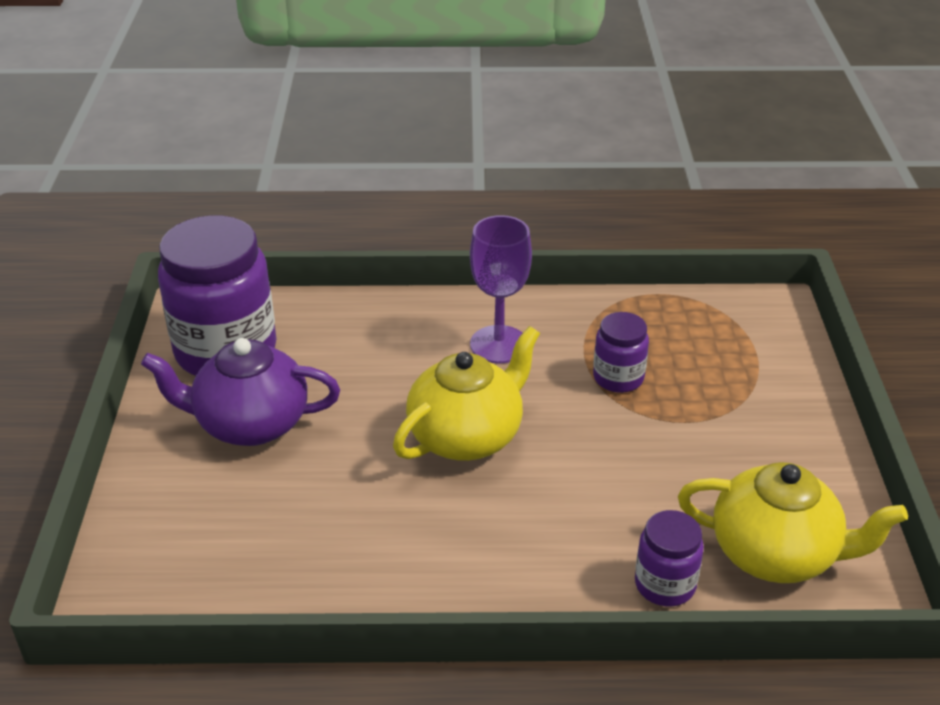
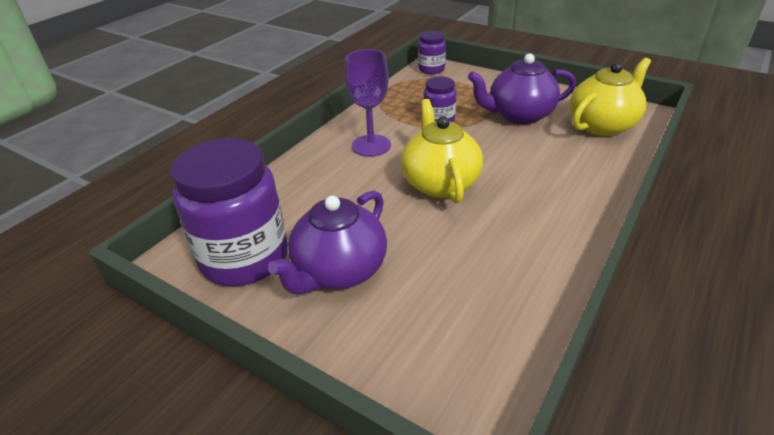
camera: 55 degrees left, 0 degrees up
(665, 584) = (606, 161): purple jar -> purple jar (431, 69)
(713, 452) = (519, 115): none -> purple teapot

